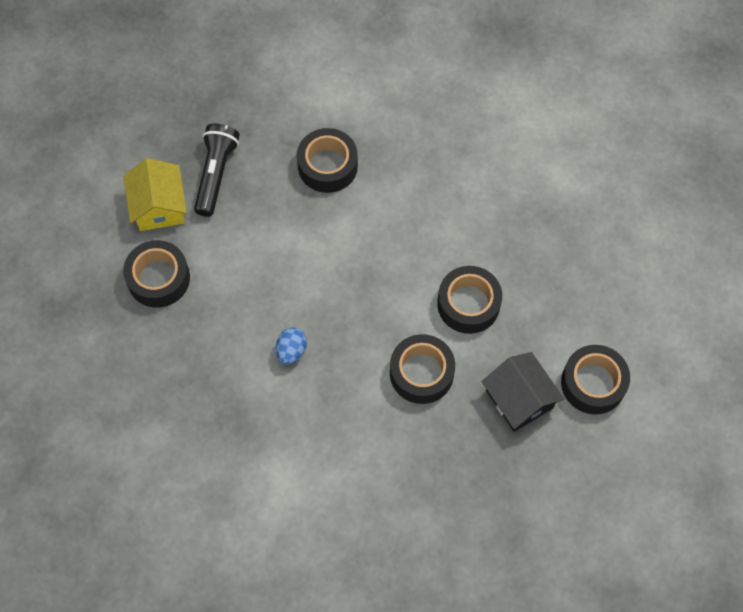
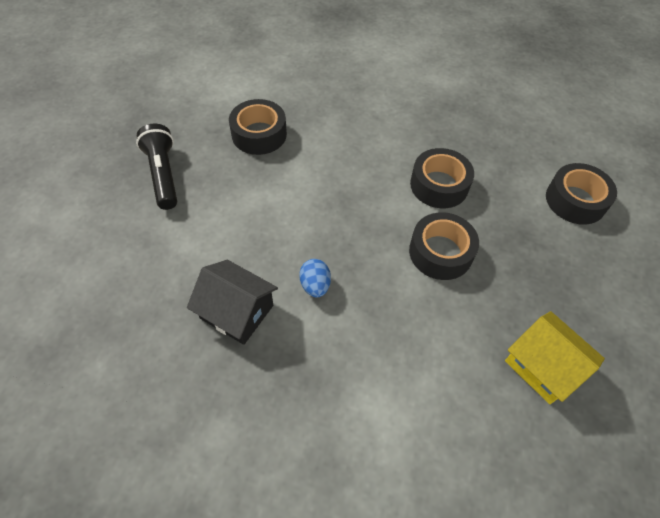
camera: 30 degrees left, 10 degrees down
(158, 278) = (149, 278): black tape -> none
(159, 206) = (120, 218): yellow house -> yellow house (543, 366)
(519, 399) = (532, 237): black house -> black house (237, 312)

